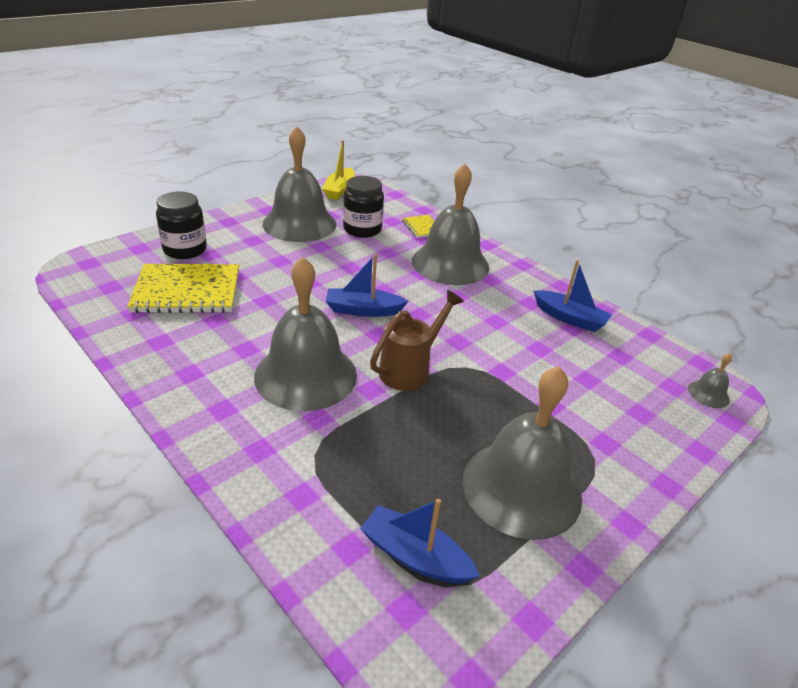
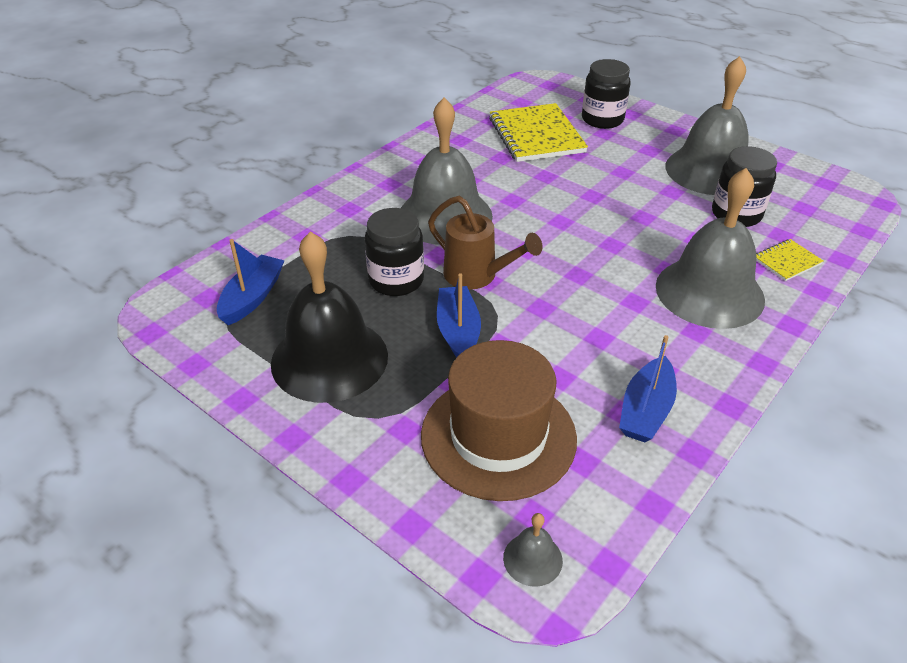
camera: 85 degrees right, 5 degrees up
(339, 190) = (824, 185): yellow boat -> none
(363, 310) = (563, 235): blue boat -> blue boat (458, 332)
(406, 424) = (396, 280): none -> black jar
(521, 487) = (329, 359): grey bell -> black bell
(604, 390) = (498, 436): none -> brown hat

